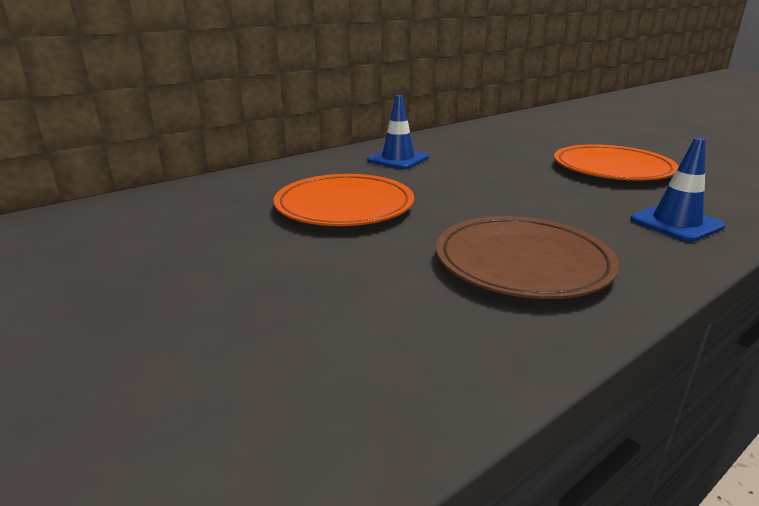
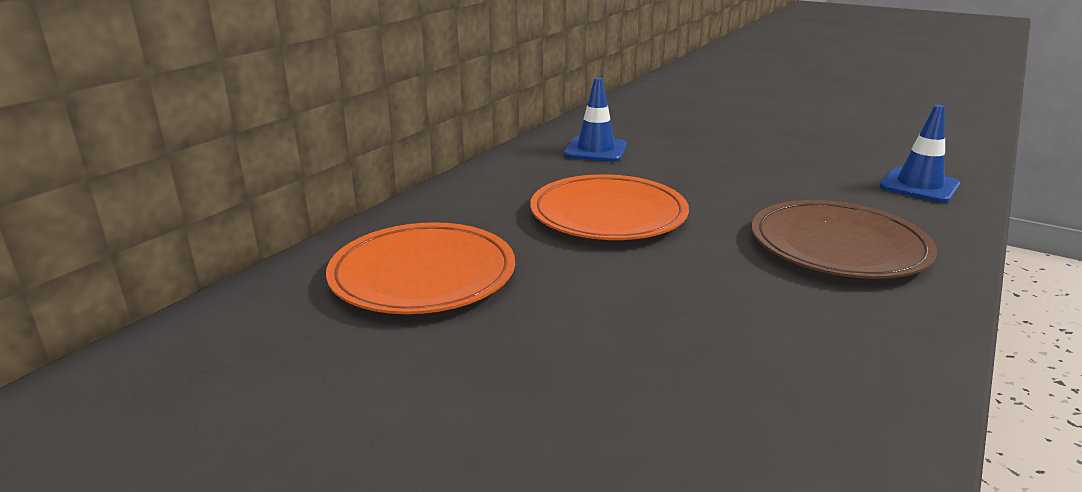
camera: 20 degrees left, 0 degrees up
(612, 168) = (812, 135): orange plate -> orange plate (423, 275)

